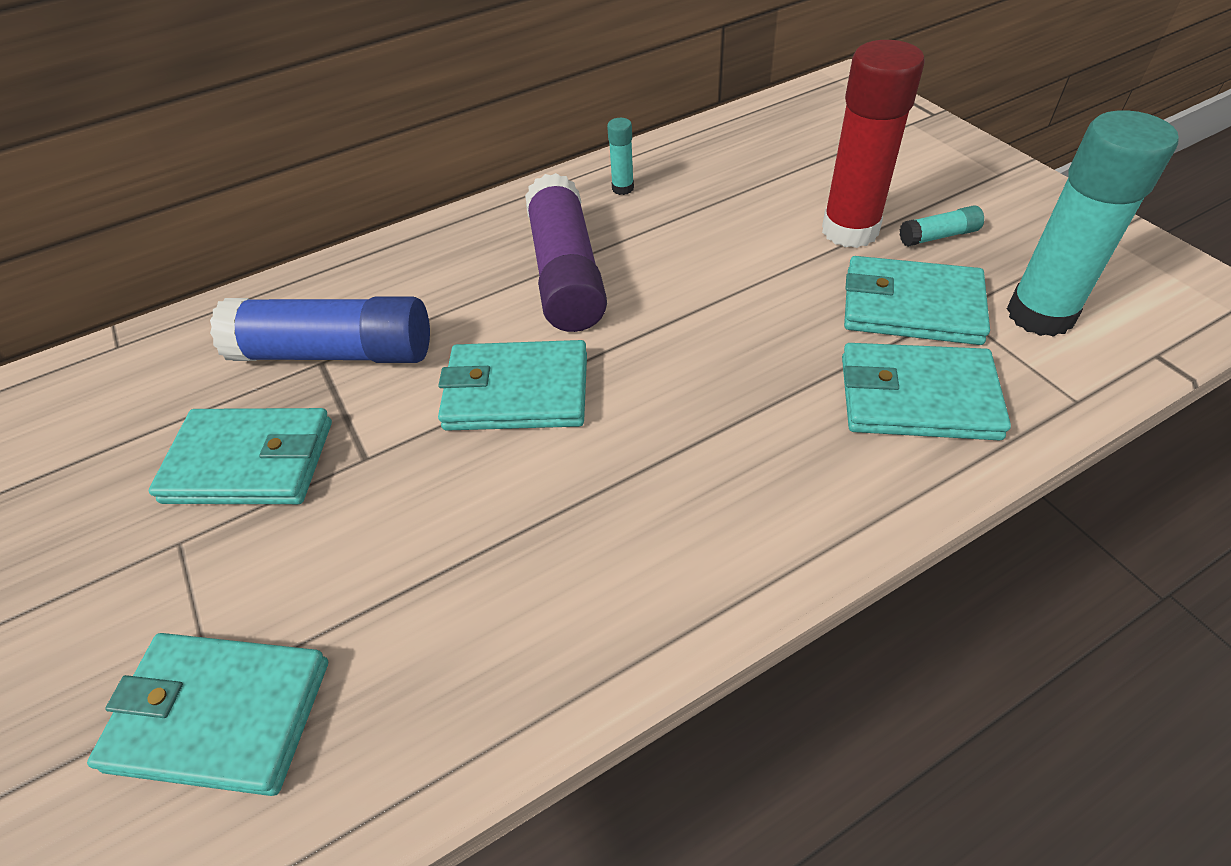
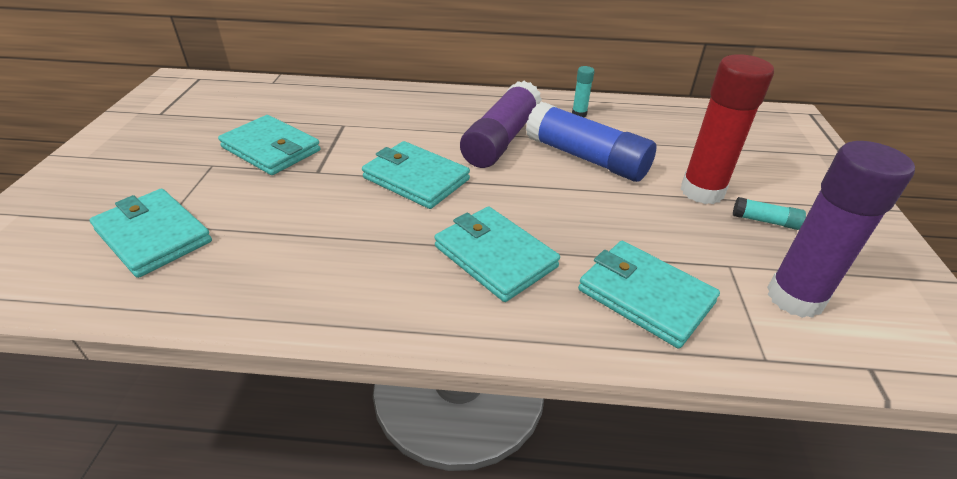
camera: 30 degrees right, 10 degrees down
(336, 353) = (354, 124): blue glue stick -> blue glue stick (586, 158)
(911, 306) = (698, 248): turquoise wallet -> turquoise wallet (495, 256)
(1040, 314) = (795, 297): turquoise glue stick -> purple glue stick

